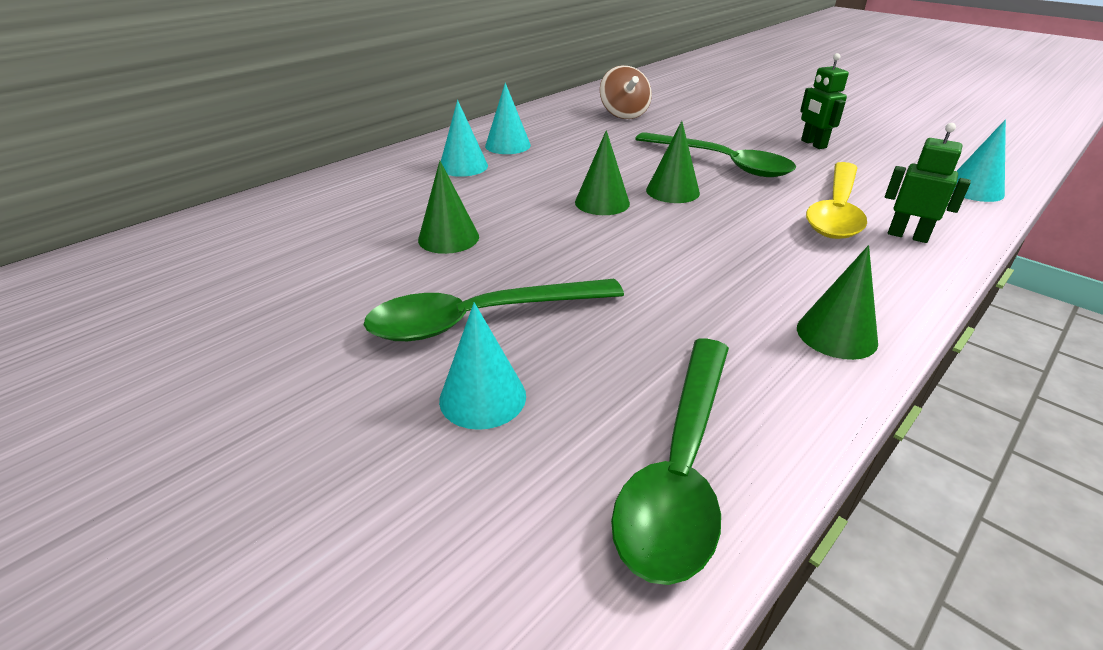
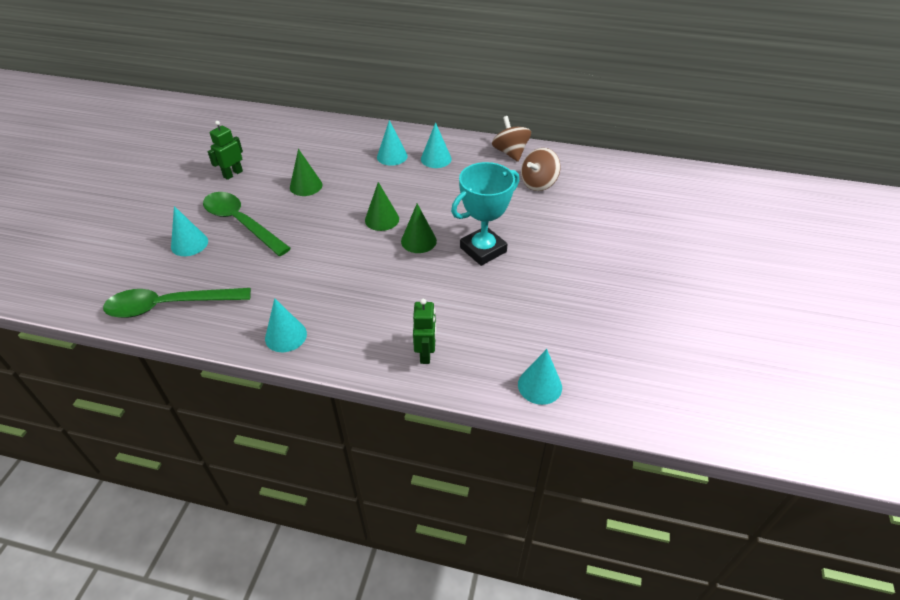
camera: 60 degrees right, 10 degrees up
(549, 112) = (510, 152): none -> brown spinning top
(721, 163) = (483, 250): green spoon -> turquoise trophy
(813, 144) = (565, 287): green robot -> green robot (233, 174)
(836, 211) = (442, 316): yellow spoon -> none
(836, 335) = (286, 336): green cone -> turquoise cone

